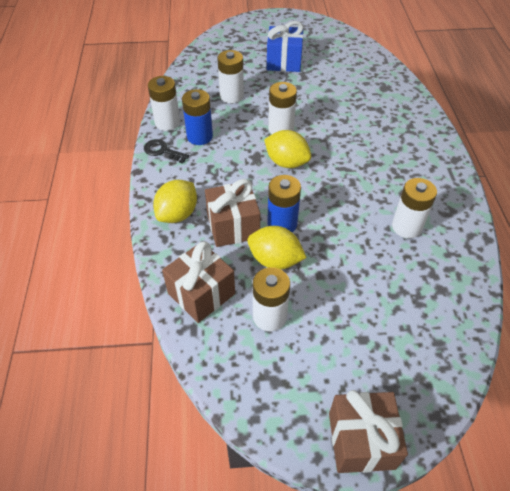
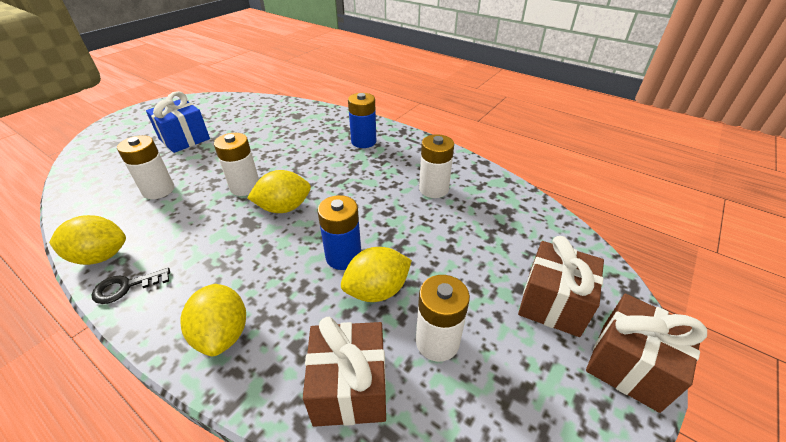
camera: 50 degrees left, 10 degrees down
(167, 123) = (100, 256): white battery -> yellow lemon
(199, 136) = (161, 244): blue battery -> blue battery (363, 141)
(233, 226) = (301, 295): brown gift -> brown gift (553, 303)

